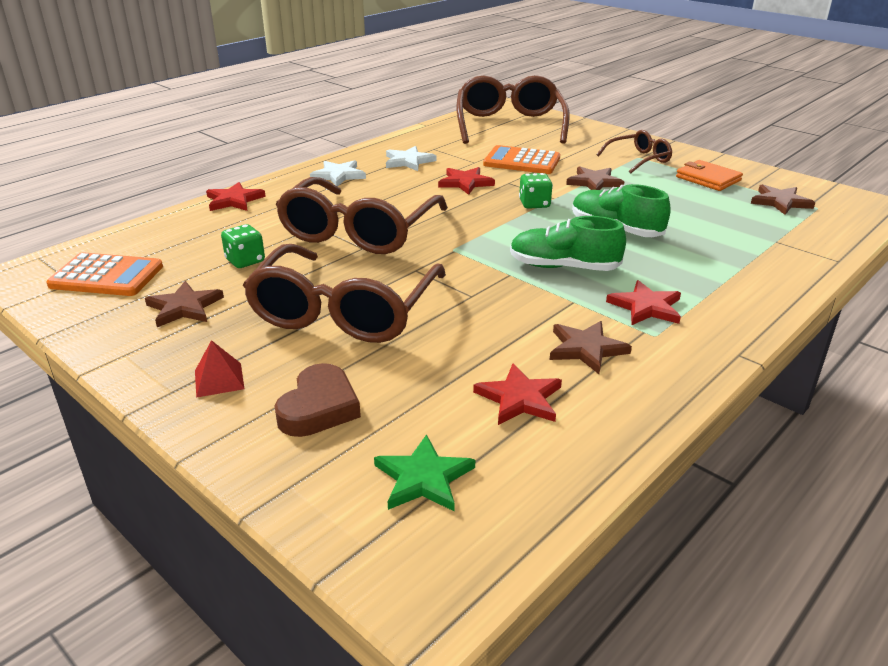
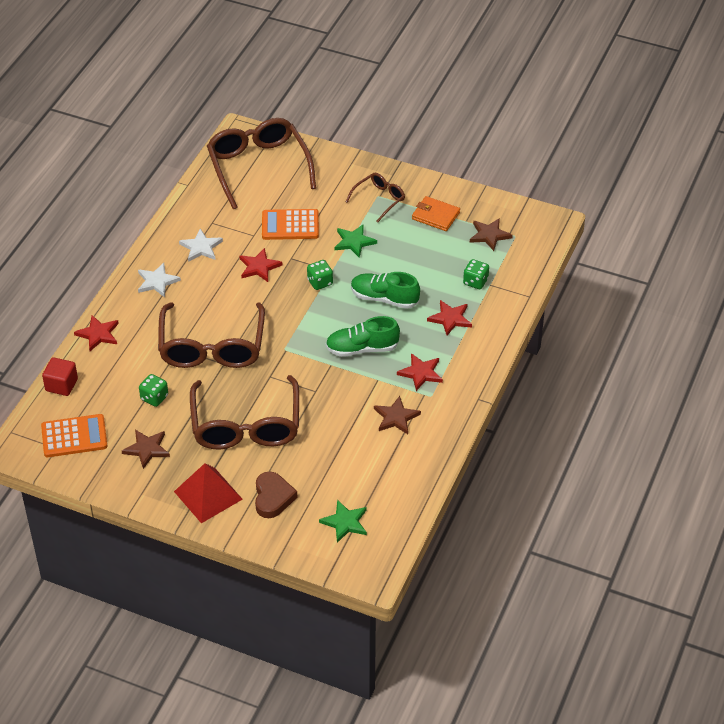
camera: 20 degrees left, 15 degrees up
(147, 230) = (61, 385): none -> red cube
(219, 379) = (208, 495): red pyramid -> red pyramid, size x1.92
(519, 398) = (372, 462): red star -> red star (450, 319)
(594, 182) = (354, 242): brown star -> green star
(754, 235) = (475, 282): none -> green dice

